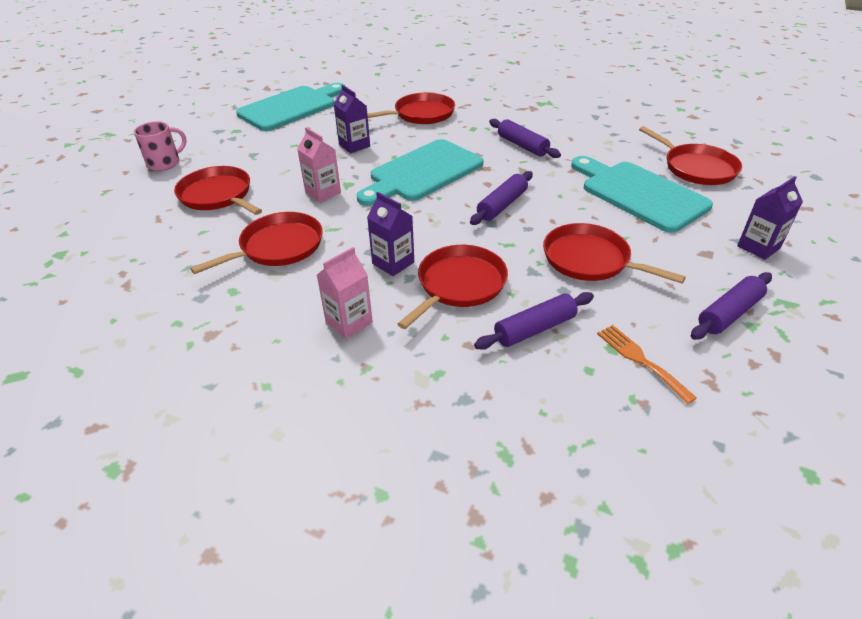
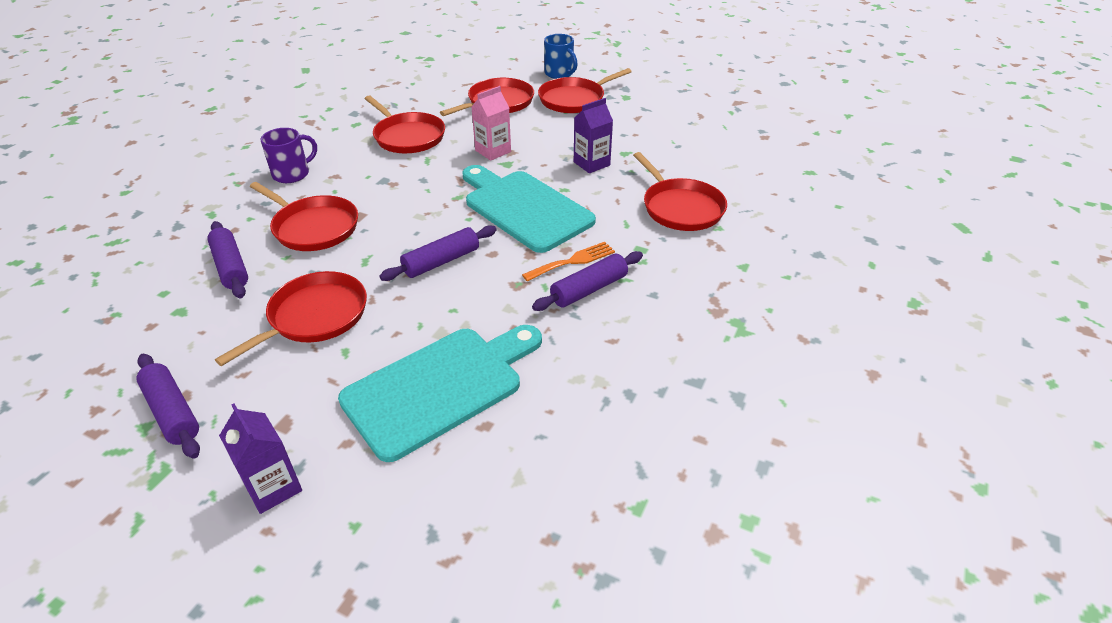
camera: 90 degrees right, 0 degrees up
(165, 163) = (559, 73): pink mug -> blue mug
(291, 107) = (686, 121): turquoise cutting board -> none
(349, 322) = (292, 174): pink carton -> purple mug
(393, 263) = (361, 192): purple carton -> none
(502, 205) = (441, 261): purple rolling pin -> purple rolling pin turned 75 degrees counterclockwise
(640, 360) = (153, 327): orange fork -> orange fork (573, 261)
(696, 168) = (504, 477): red pan -> red pan (574, 99)

